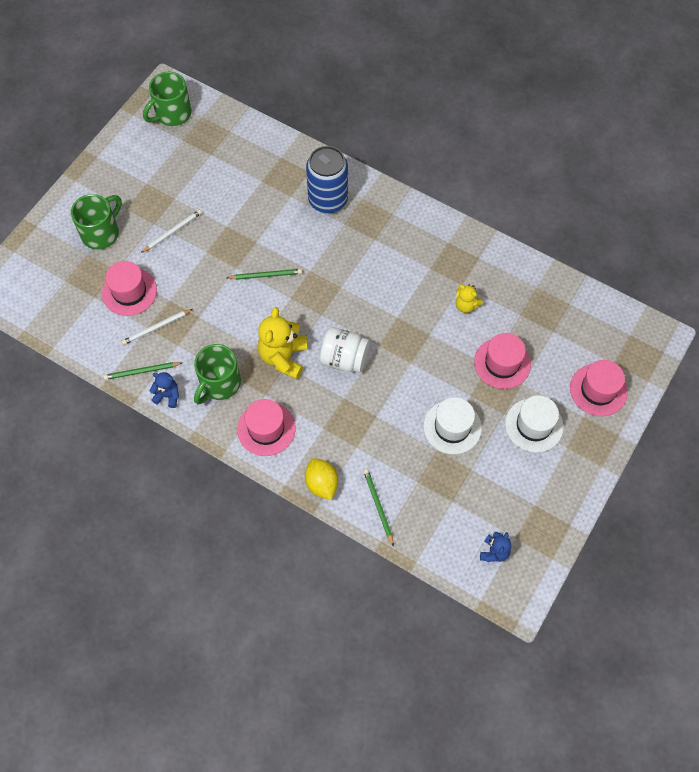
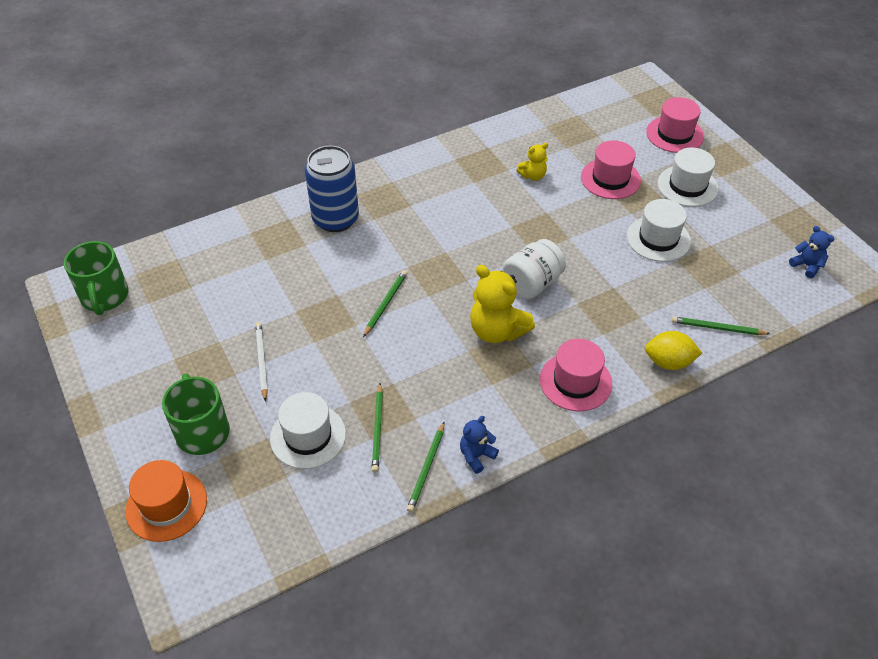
camera: 60 degrees left, 15 degrees down
(41, 247) = (166, 505): none -> orange hat
(129, 292) = (308, 436): pink hat -> white hat
(156, 328) = (378, 429): white pencil -> green pencil
(219, 384) = (493, 400): green mug -> none

